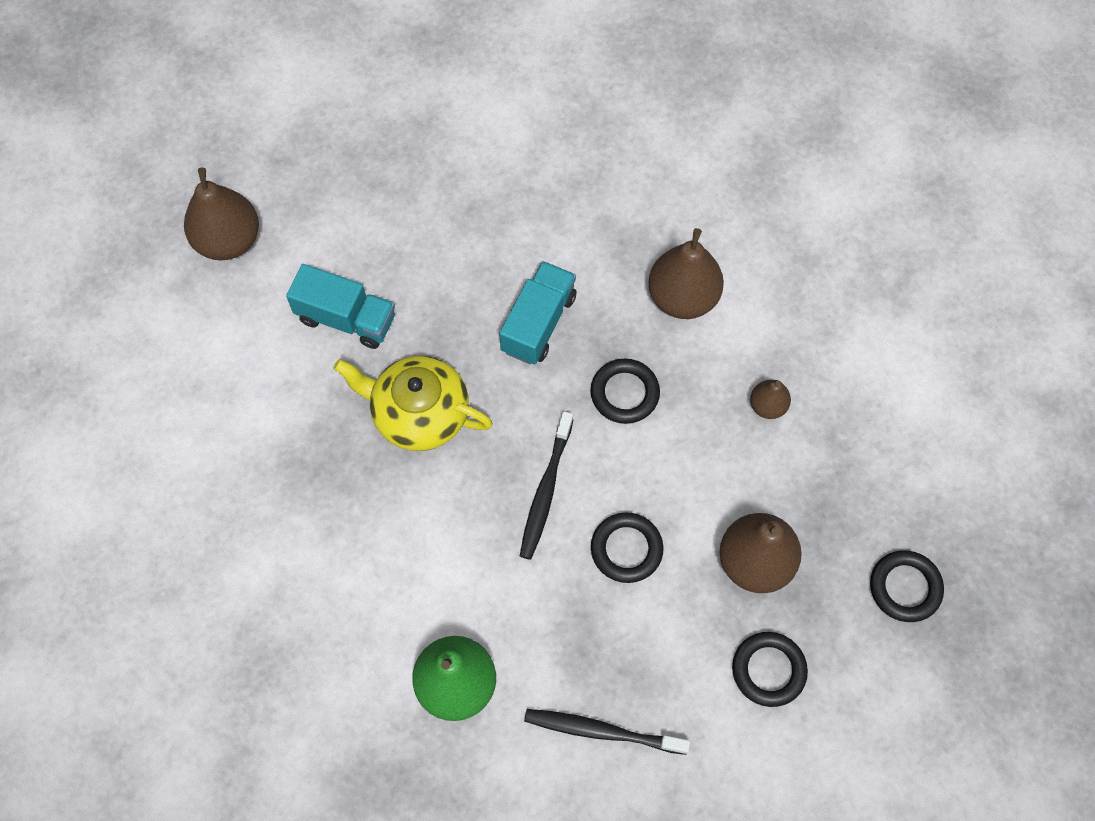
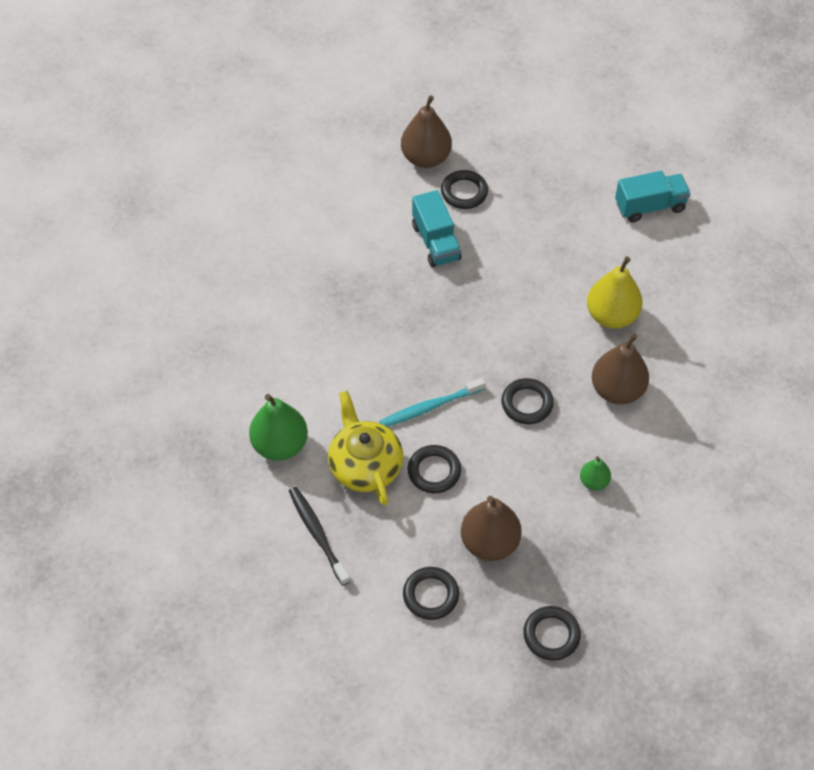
camera: 50 degrees right, 10 degrees down
(310, 240) = (464, 192): none -> black ring
(418, 413) = (415, 315): yellow teapot -> yellow teapot (365, 465)
(538, 323) = (526, 331): turquoise truck -> turquoise truck (650, 206)
(545, 491) = (429, 407): black toothbrush -> turquoise toothbrush
(593, 230) = (611, 316): none -> yellow pear
(767, 406) = (594, 481): brown pear -> green pear

